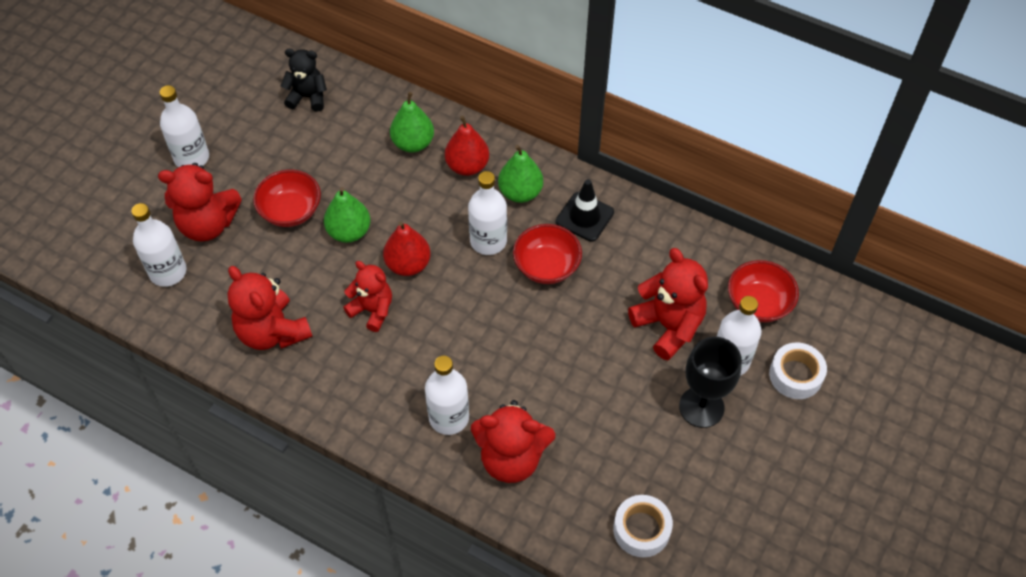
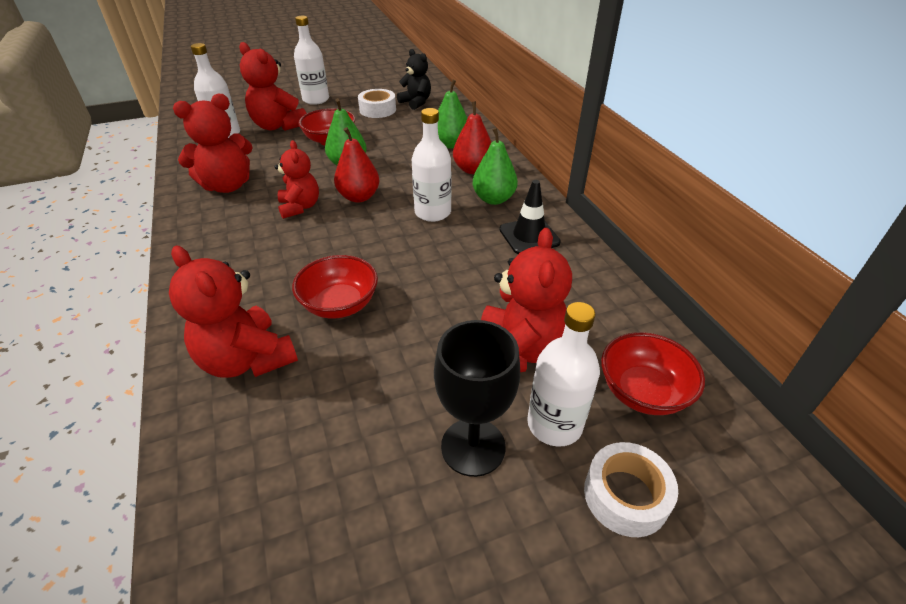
camera: 40 degrees right, 15 degrees down
(272, 332) = (227, 186): red teddy bear -> red teddy bear turned 120 degrees counterclockwise
(449, 417) = (248, 298): white bottle -> none
(546, 266) = (458, 249): red bowl -> red bowl (339, 304)
(641, 529) = (262, 524): white tape -> white tape (377, 110)

